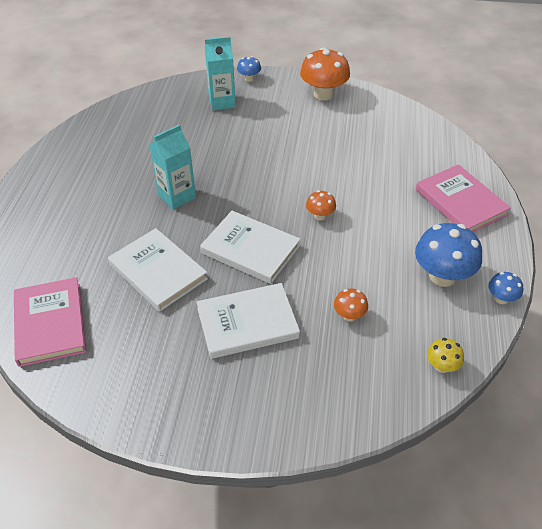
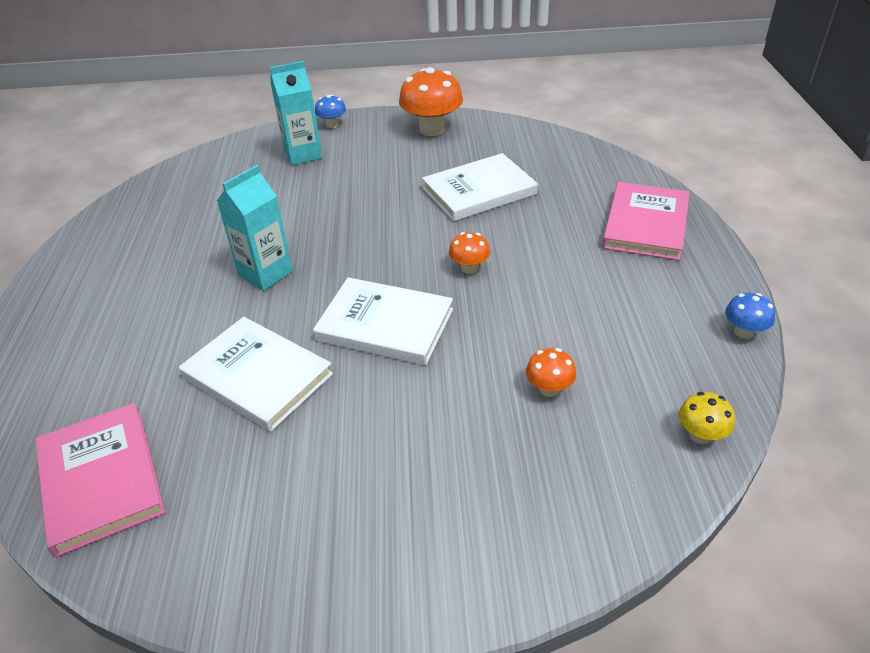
camera: 10 degrees left, 5 degrees down
(247, 323) = (406, 425): white book -> white book (479, 191)
(442, 276) = (656, 316): blue mushroom -> none
(461, 202) = (646, 224): pink book -> pink book turned 60 degrees clockwise

